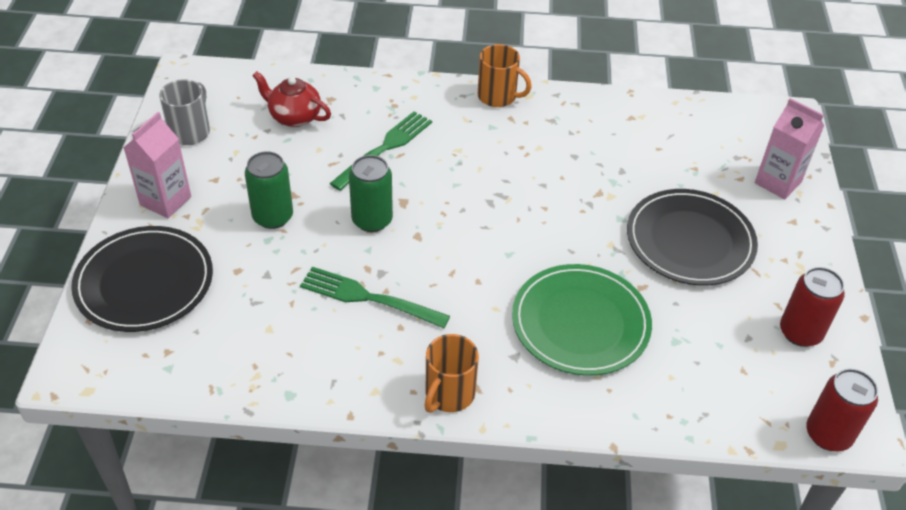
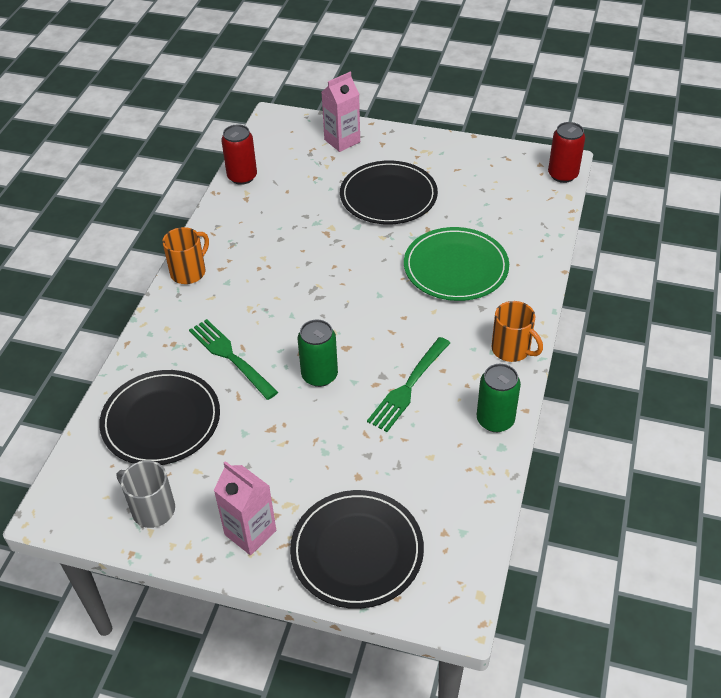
camera: 75 degrees left, 0 degrees up
(273, 217) = (296, 446): green can -> green can (495, 420)
(294, 117) = (161, 420): red teapot -> black plate
(800, 332) = (481, 165): red can -> red can (242, 177)

